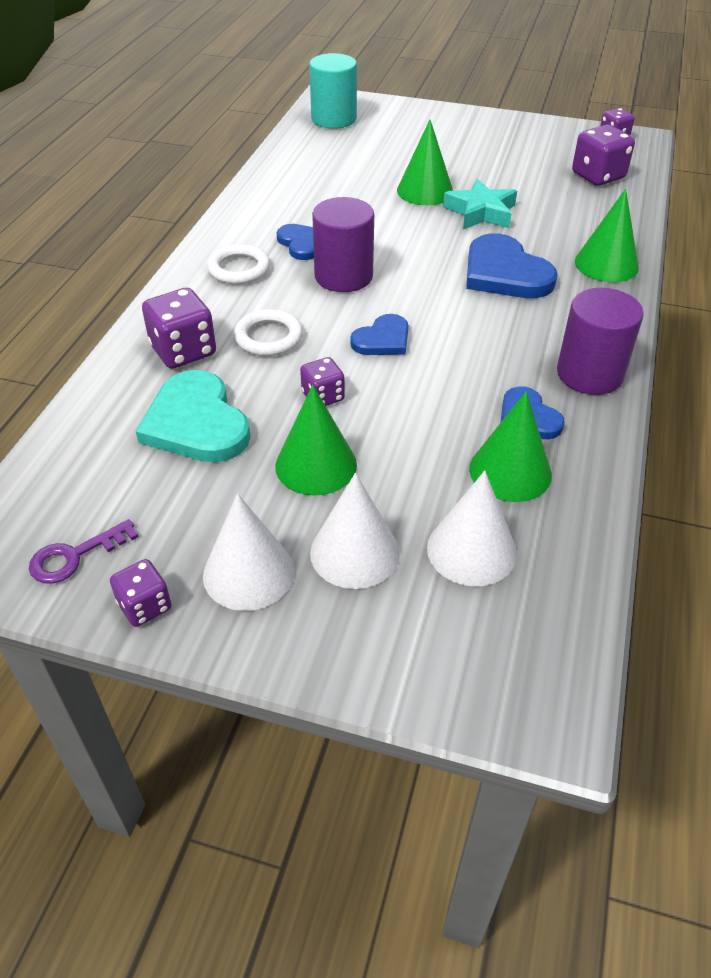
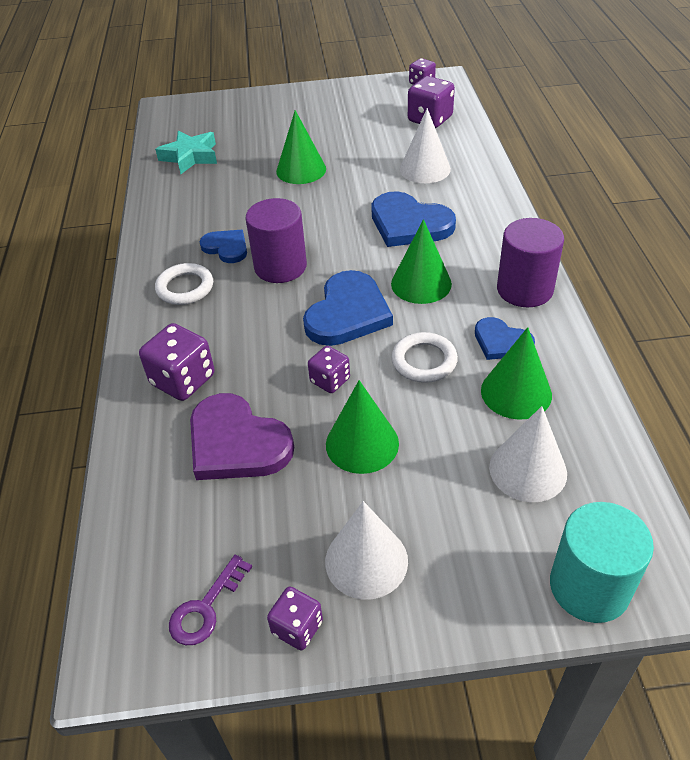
camera: 20 degrees left, 0 degrees up
(196, 423) = (236, 443): turquoise heart -> purple heart
(268, 337) = (250, 342): white ring -> white ring (424, 361)
(333, 119) = (183, 125): turquoise cylinder -> turquoise cylinder (589, 587)
(354, 552) = (440, 508): white cone -> white cone (425, 169)
(382, 339) = (348, 313): blue heart -> blue heart, size x1.71
(481, 212) = (358, 176): turquoise star -> turquoise star (190, 156)
(606, 264) = (481, 193): green cone -> green cone (421, 283)

